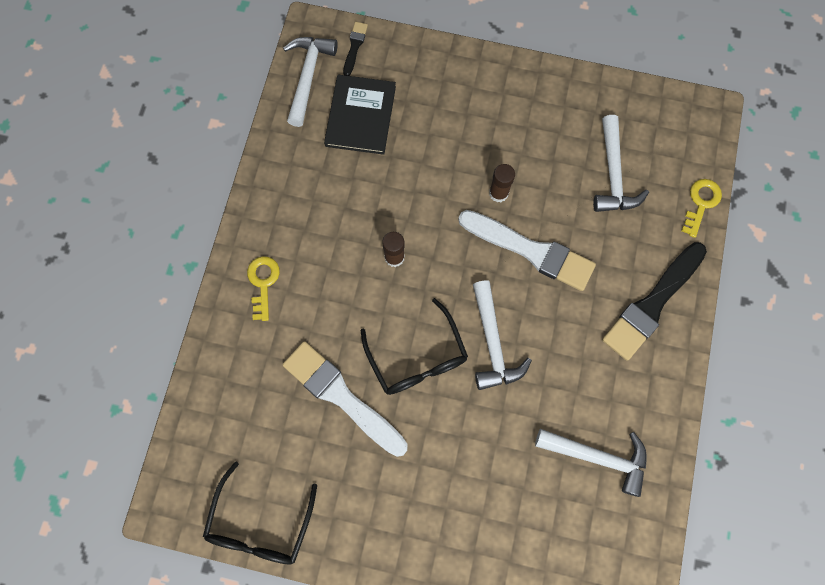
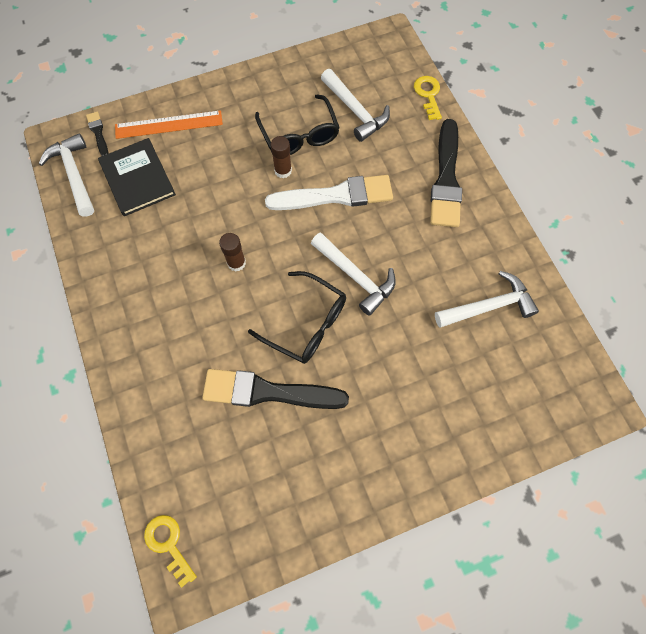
camera: 35 degrees left, 5 degrees down
(260, 524) = (272, 539): black glasses -> black glasses (299, 135)
(263, 283) = (142, 348): yellow key -> yellow key (168, 544)
(341, 396) = (268, 392): white brush -> black brush
(424, 77) = (169, 124): none -> orange ruler

